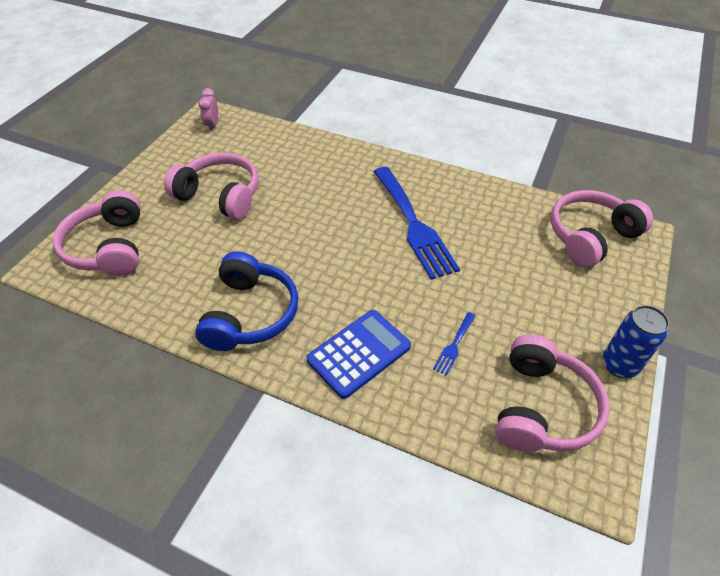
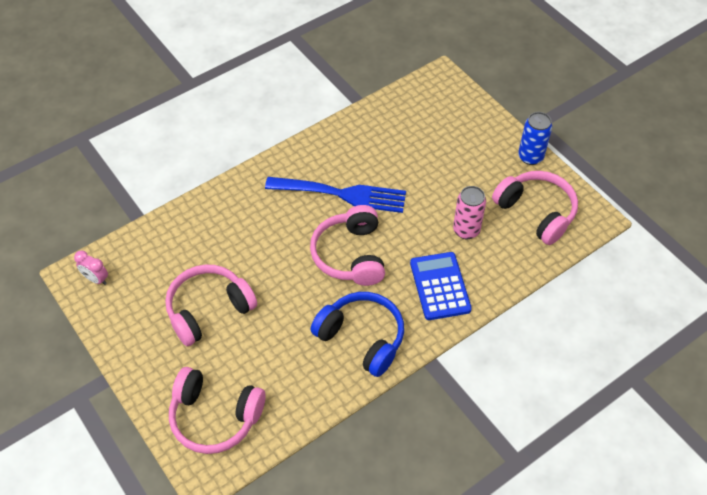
camera: 60 degrees left, 5 degrees up
(454, 345) = (466, 230): blue fork -> pink can
(590, 236) = (425, 103): pink headphones -> pink headphones (350, 255)

